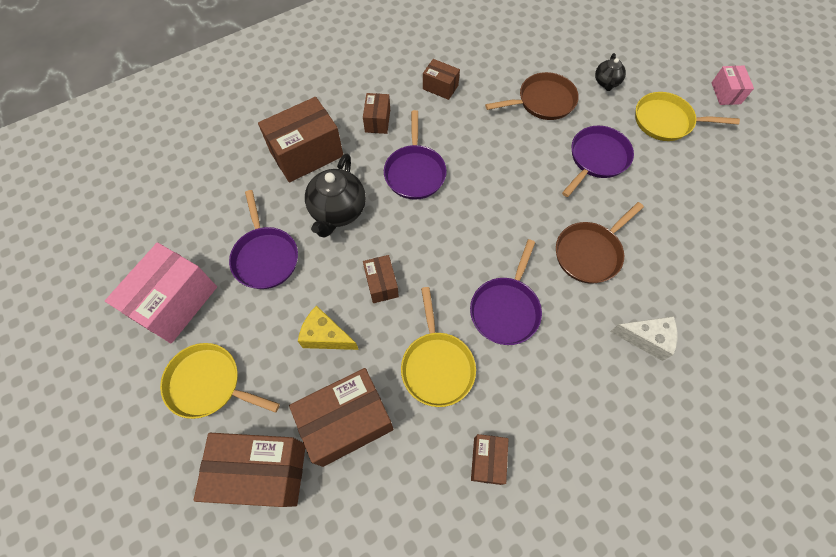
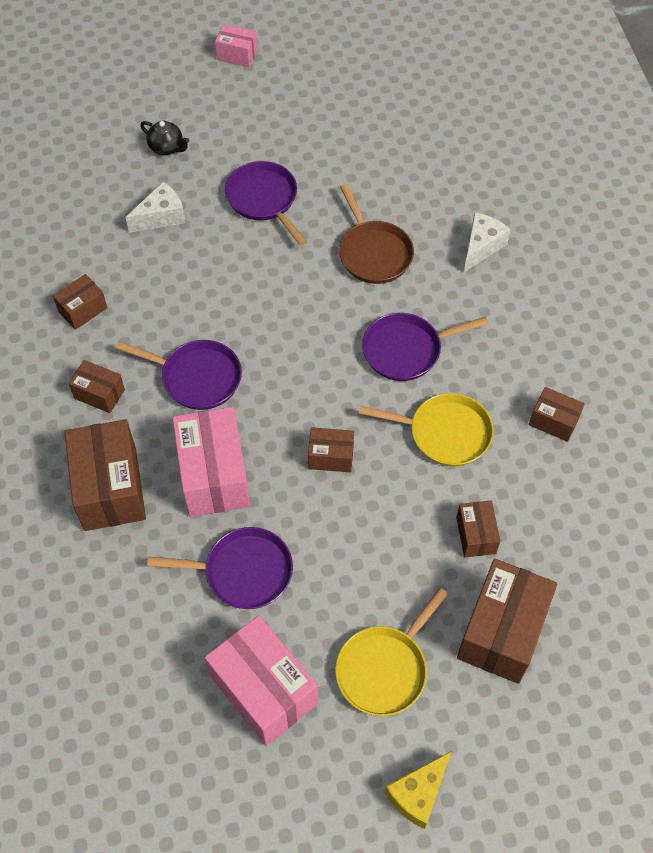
camera: 70 degrees left, 5 degrees down
(326, 336) = (372, 531): yellow cheese -> yellow cheese (418, 794)
(338, 211) = (214, 475): black teapot -> pink box
(347, 422) = (476, 535): brown box -> brown box, size x0.52
(505, 309) = (406, 350): purple pan -> purple pan turned 120 degrees clockwise
(542, 101) = (161, 216): brown pan -> white cheese
(666, 121) = (246, 120): yellow pan -> none

